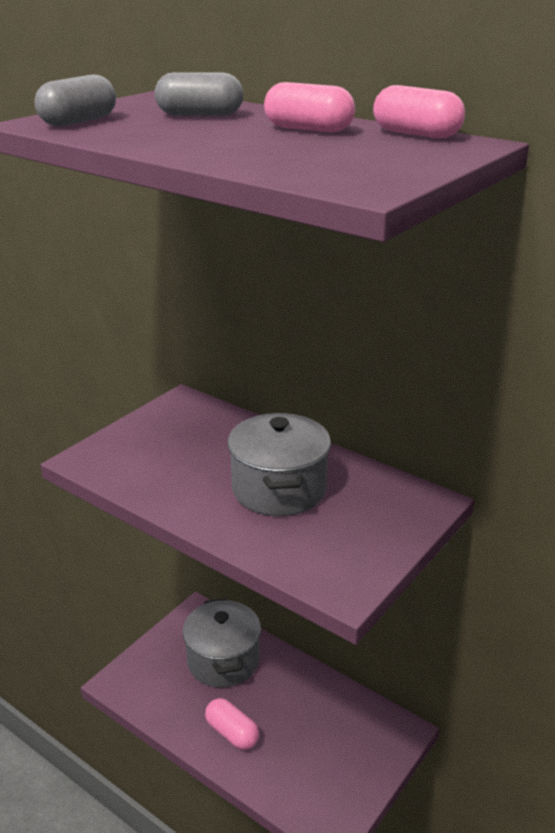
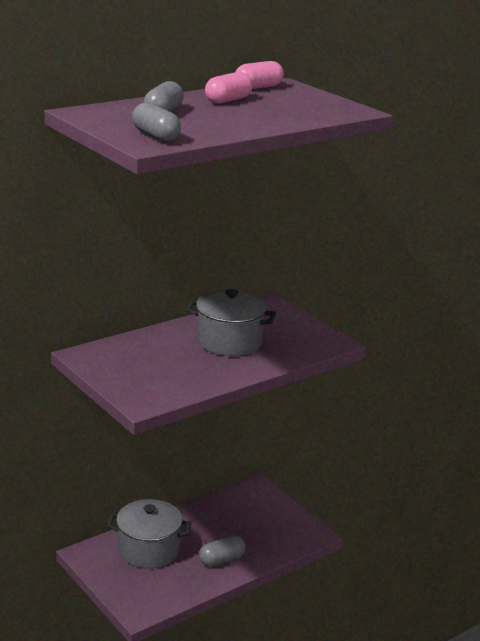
camera: 75 degrees left, 5 degrees down
(232, 733) = (222, 559): pink capsule -> grey capsule

